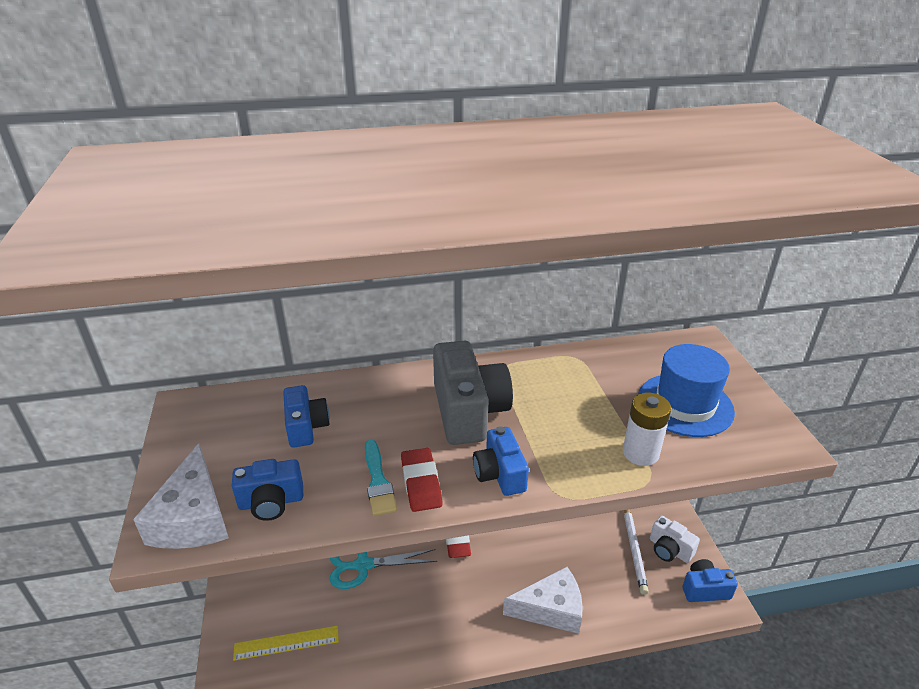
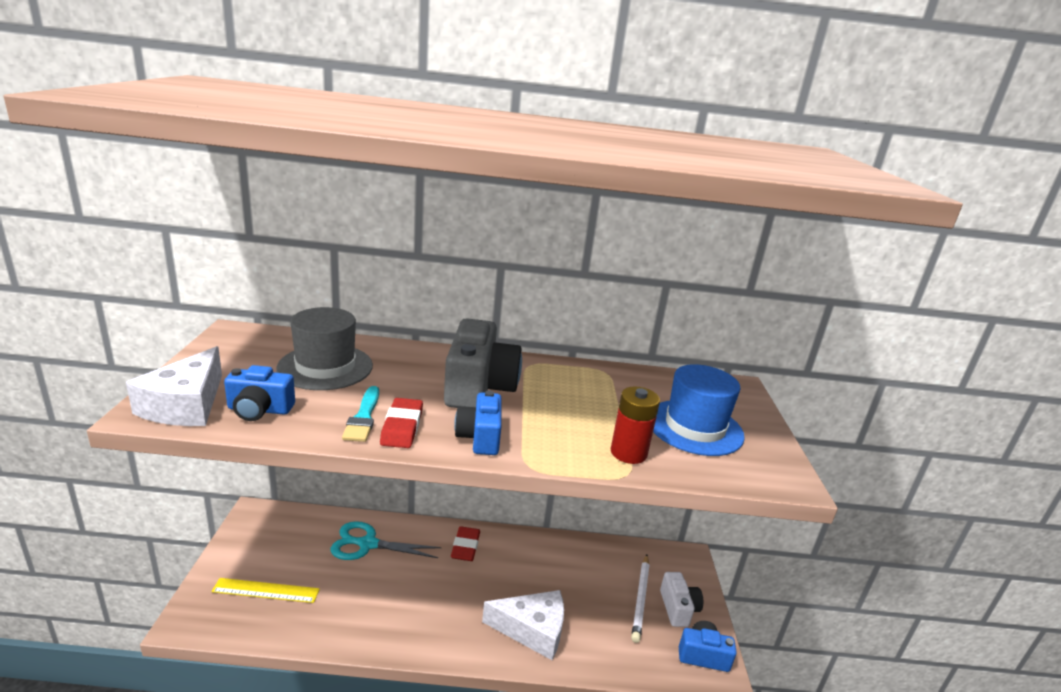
camera: 10 degrees right, 10 degrees down
(306, 427) = (325, 367): blue camera -> grey hat
(640, 453) = (628, 453): white battery -> red battery
(669, 549) = (678, 608): white camera -> white camera turned 150 degrees counterclockwise

